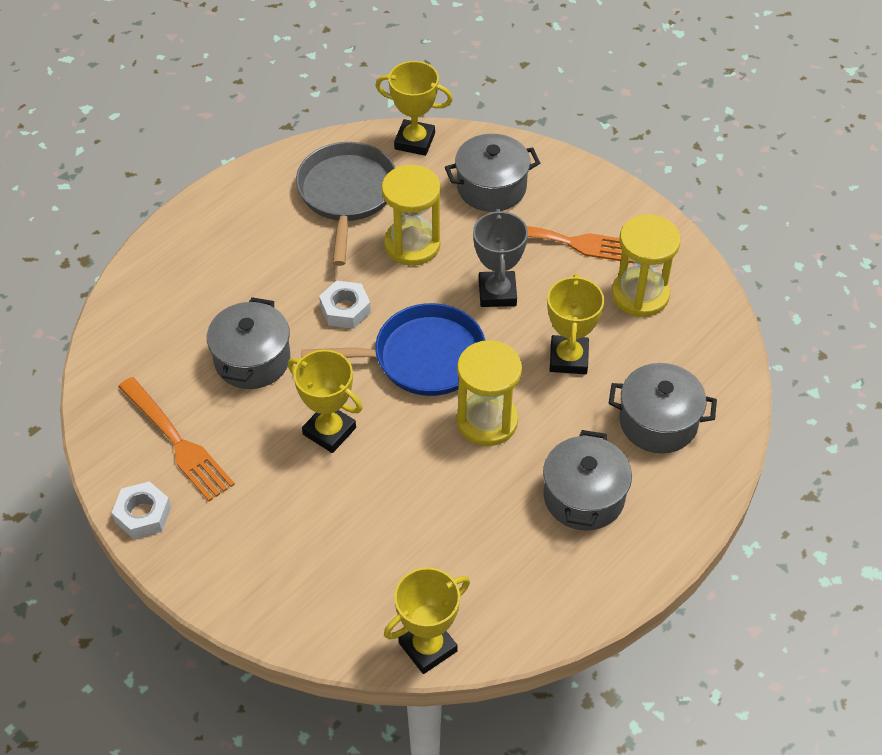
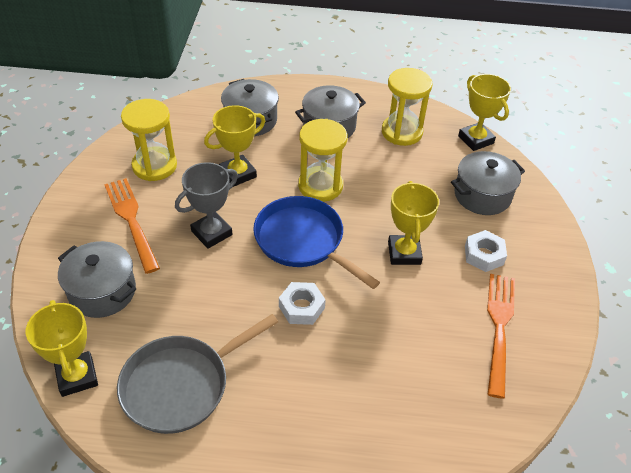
camera: 130 degrees left, 5 degrees down
(143, 515) = (561, 306): white nut -> white nut (484, 255)
(252, 360) = (396, 333): grey pot -> grey pot (482, 195)
(412, 245) = (204, 306): yellow hourglass -> yellow hourglass (402, 132)
(428, 647) = (475, 139): yellow trophy -> yellow trophy turned 45 degrees clockwise

